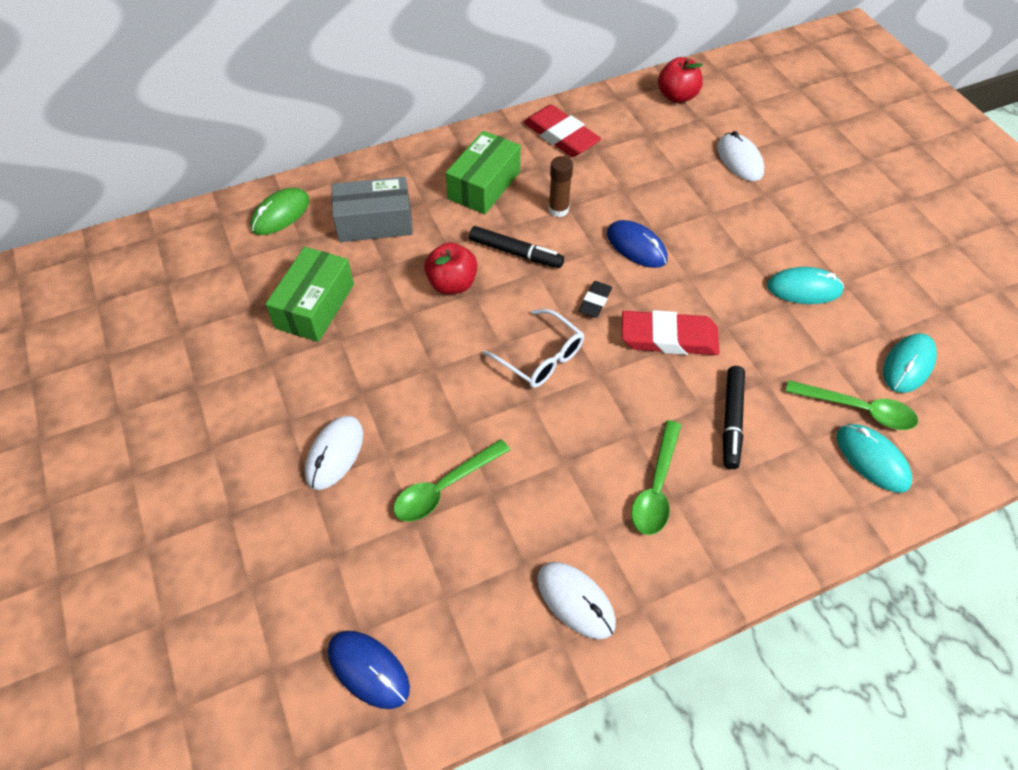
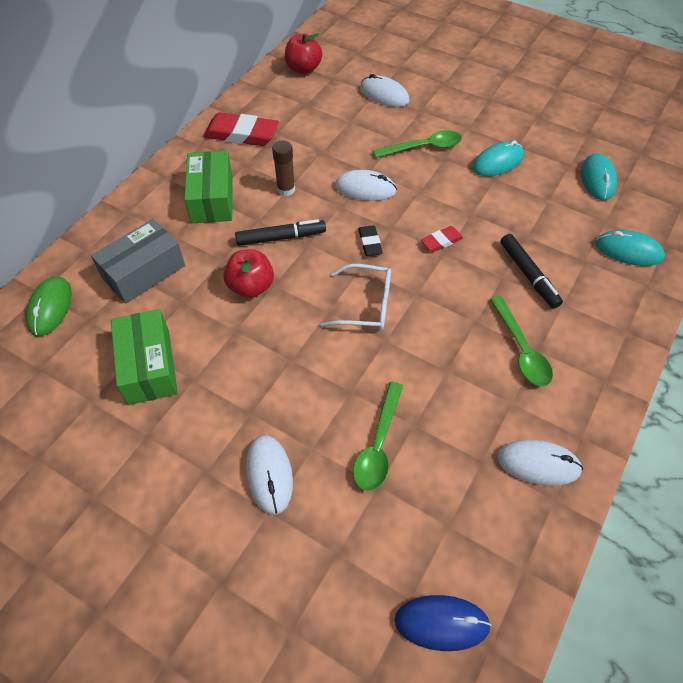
camera: 35 degrees left, 0 degrees up
(636, 247) = (365, 189): blue mouse -> white mouse
(669, 338) = (441, 241): red eraser -> red eraser, size x0.52
(858, 409) = (594, 223): green spoon -> green spoon (423, 147)

